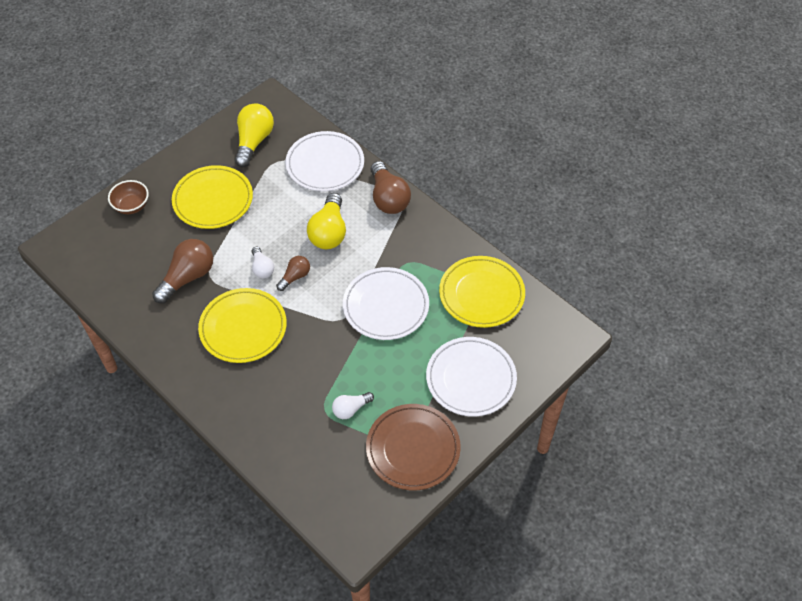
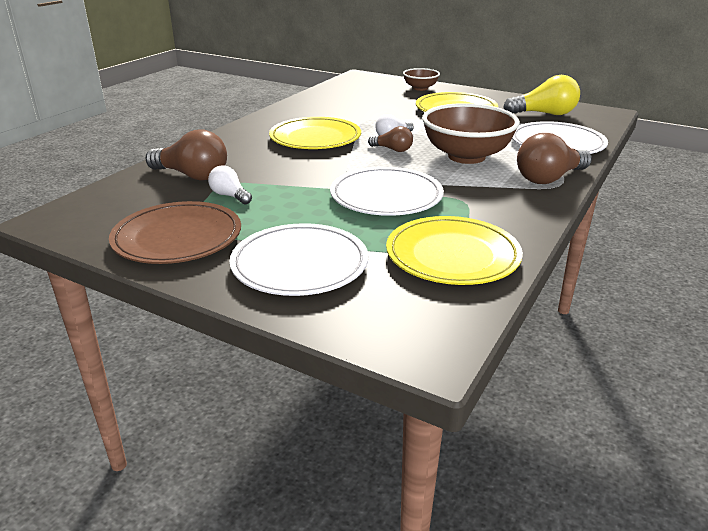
camera: 75 degrees right, 25 degrees down
(187, 277) = (359, 113): brown light bulb -> brown light bulb (192, 175)
(329, 232) = (466, 156): yellow light bulb -> brown bowl

